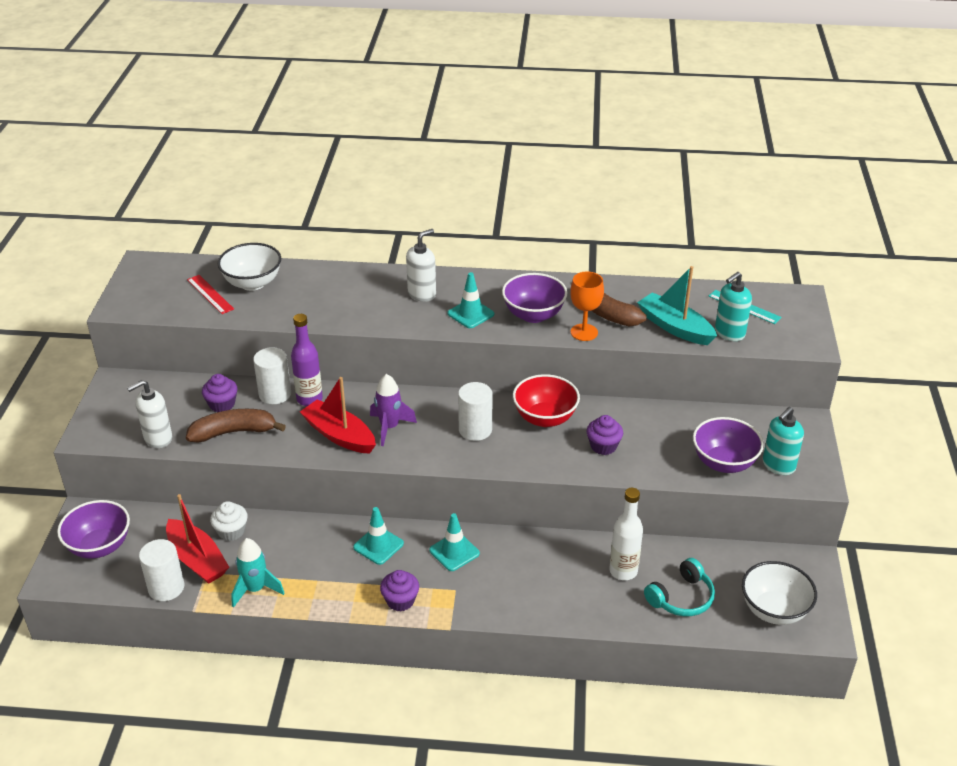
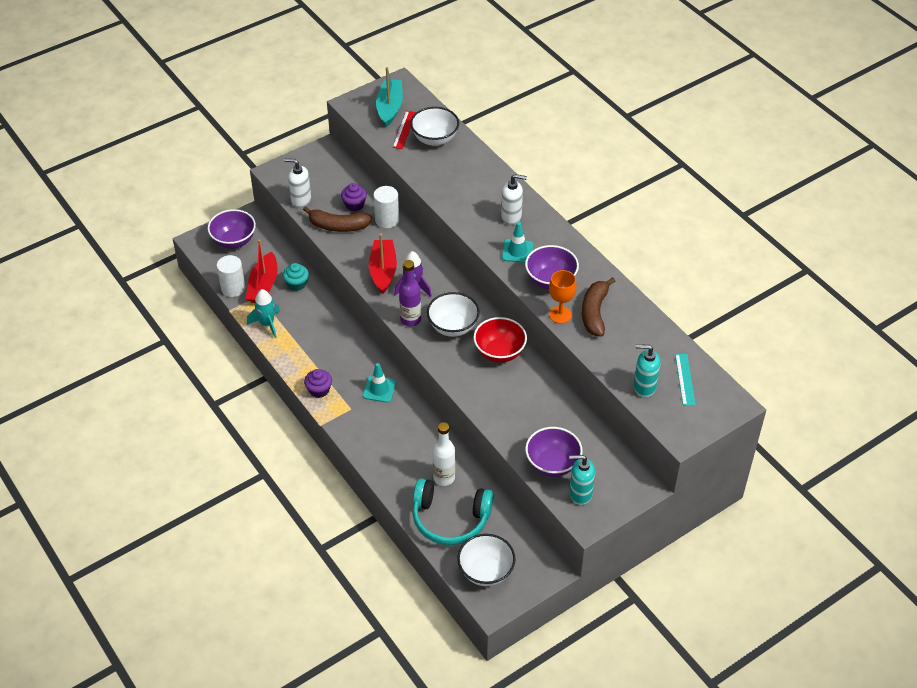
camera: 50 degrees right, 10 degrees up
(231, 531) = (297, 284): white cupcake -> turquoise cupcake
(234, 432) = (338, 226): brown banana -> brown banana turned 150 degrees clockwise
(309, 399) = (399, 237): purple bottle -> purple bottle (410, 319)
(378, 545) = (350, 352): turquoise traffic cone -> none
(475, 430) = (453, 327): white cylinder -> white bowl
(603, 446) = (503, 395): purple cupcake -> none
(674, 327) = (618, 356): turquoise boat -> turquoise boat (390, 107)
(681, 597) = (450, 519): turquoise headphones -> turquoise headphones, size x1.57

